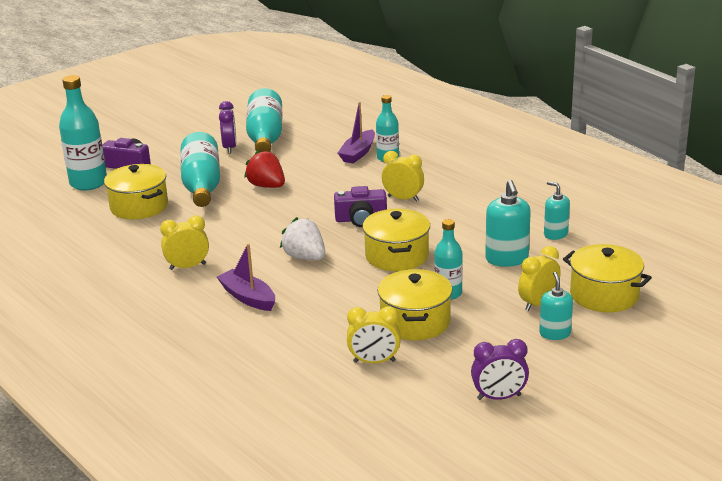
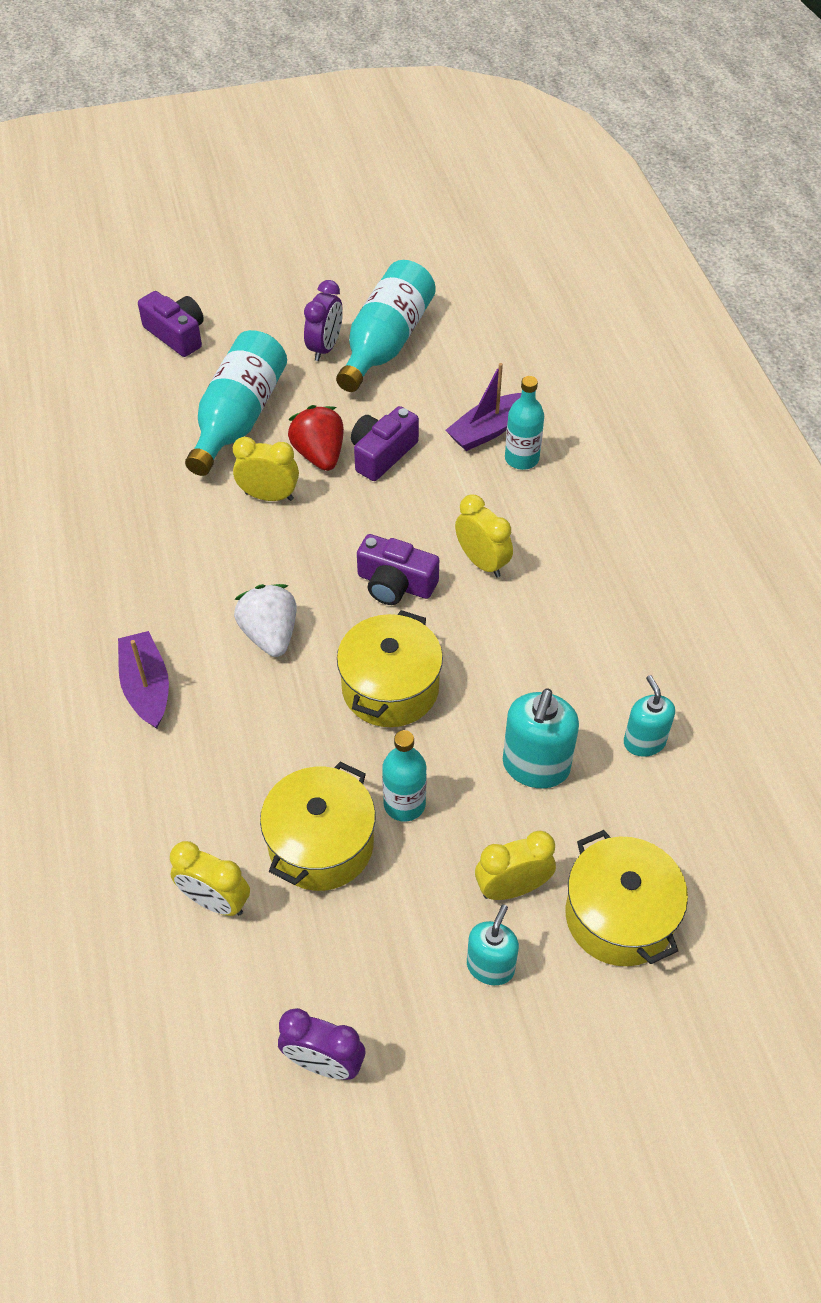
camera: 25 degrees right, 25 degrees up
(88, 183) = (105, 354): turquoise bottle -> none
(139, 206) = (135, 431): yellow pot -> none
(187, 267) = (115, 586): yellow clock -> yellow clock (269, 496)
(304, 176) = (382, 454): none -> purple camera

